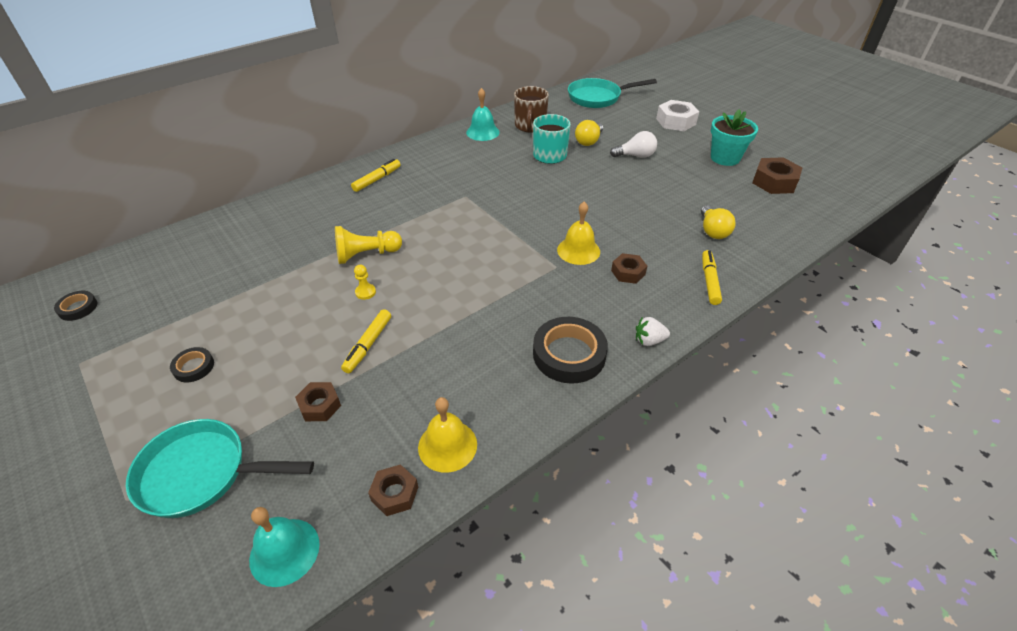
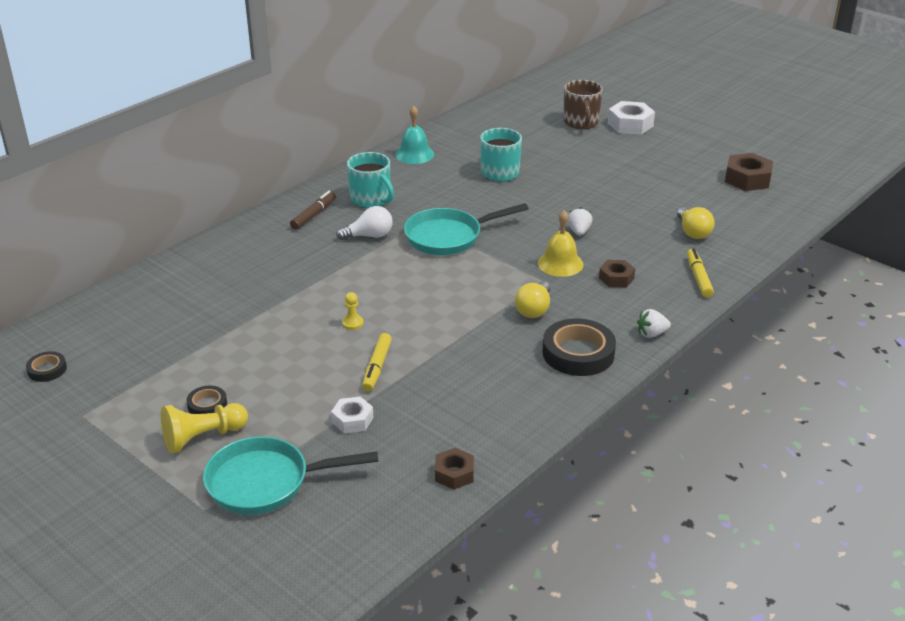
camera: 10 degrees left, 10 degrees down
(284, 551) = (373, 523): turquoise bell -> none
(320, 405) = (352, 420): brown nut -> white nut
(366, 255) = (337, 289): yellow pawn -> yellow pawn (203, 437)
(377, 179) = (313, 215): yellow marker -> brown marker
(431, 170) = (371, 200): none -> turquoise mug
(447, 445) = (488, 435): yellow bell -> none
(530, 126) = (467, 143): brown mug -> brown mug (581, 123)
(588, 141) = (539, 154): yellow light bulb -> yellow light bulb (534, 309)
(597, 98) = (535, 105): turquoise pan -> turquoise pan (448, 237)
(604, 219) = (579, 232): none -> white strawberry
(635, 156) = (595, 165): white light bulb -> white light bulb (369, 236)
(725, 158) = (691, 159): turquoise flower pot -> none

